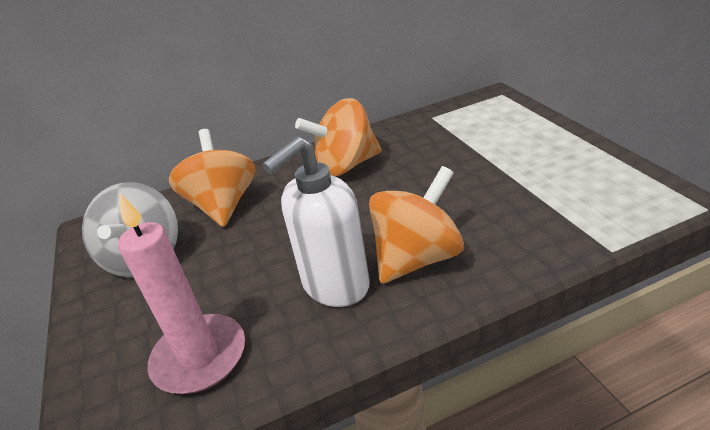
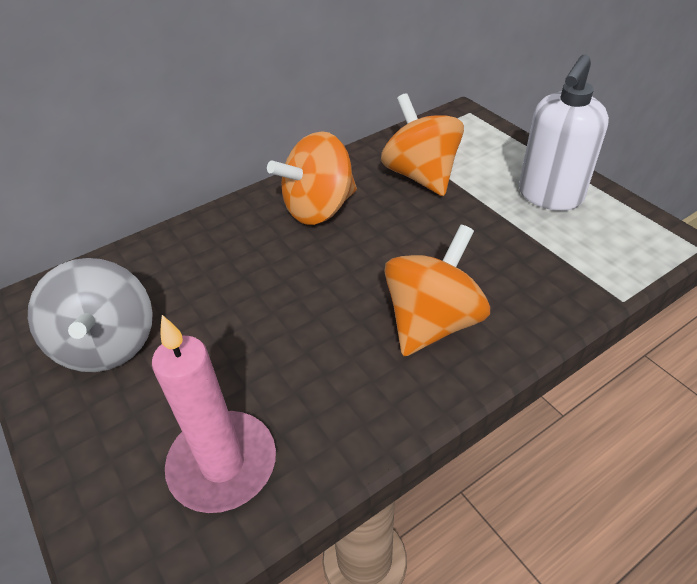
camera: 15 degrees left, 10 degrees up
(223, 205) = (184, 267): orange spinning top -> orange spinning top (421, 175)
(335, 285) = (352, 362): white soap dispenser -> white soap dispenser (549, 196)

